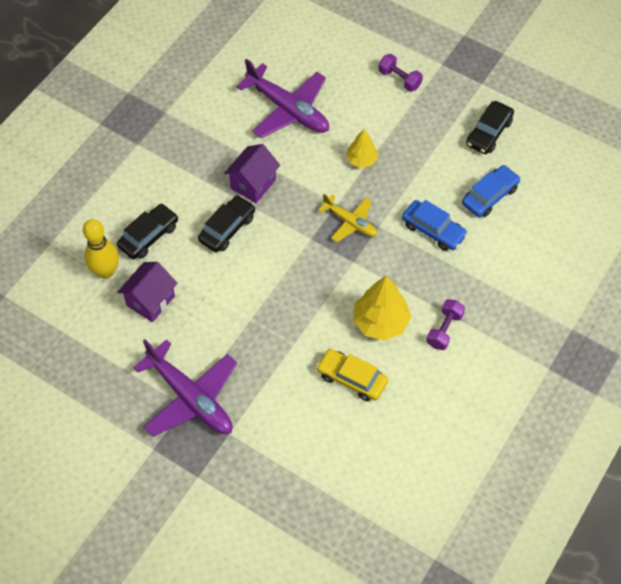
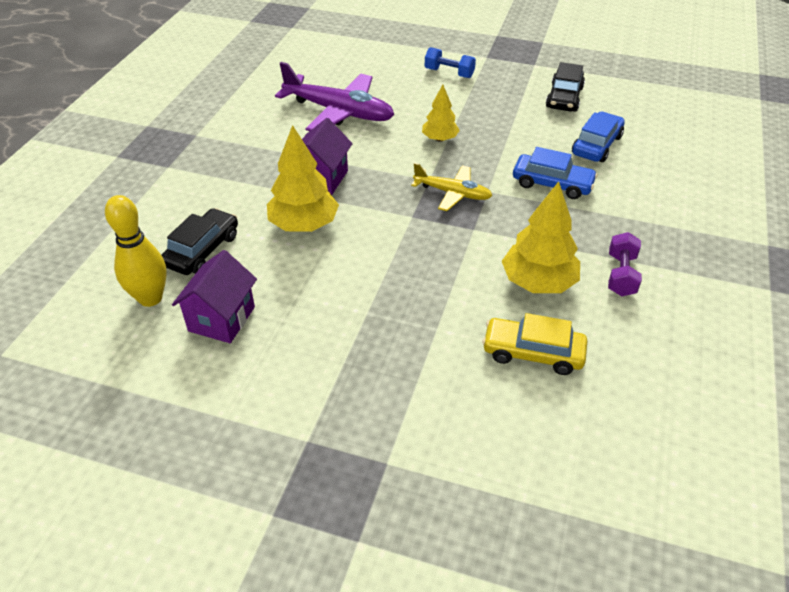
camera: 15 degrees left, 15 degrees down
(190, 397) = (311, 426): purple plane -> none
(227, 228) = (304, 225): black car -> yellow tree
(399, 79) = (449, 73): purple dumbbell -> blue dumbbell

